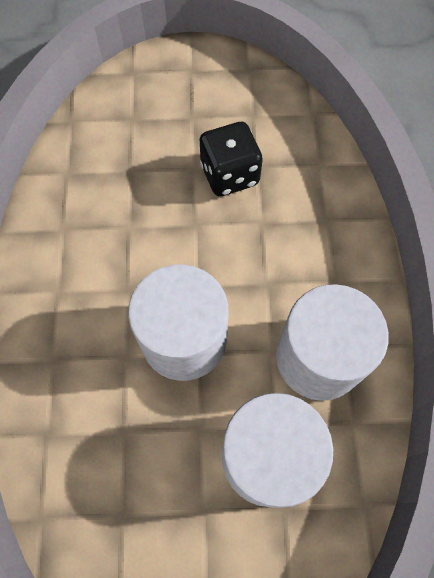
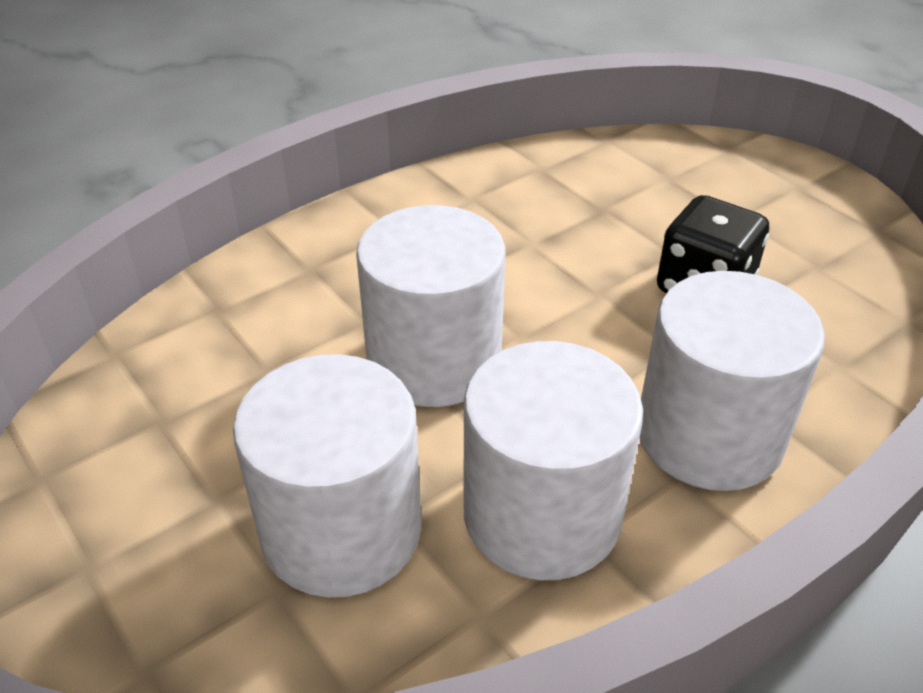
camera: 55 degrees right, 25 degrees down
(322, 251) = (709, 435): none -> white cylinder

